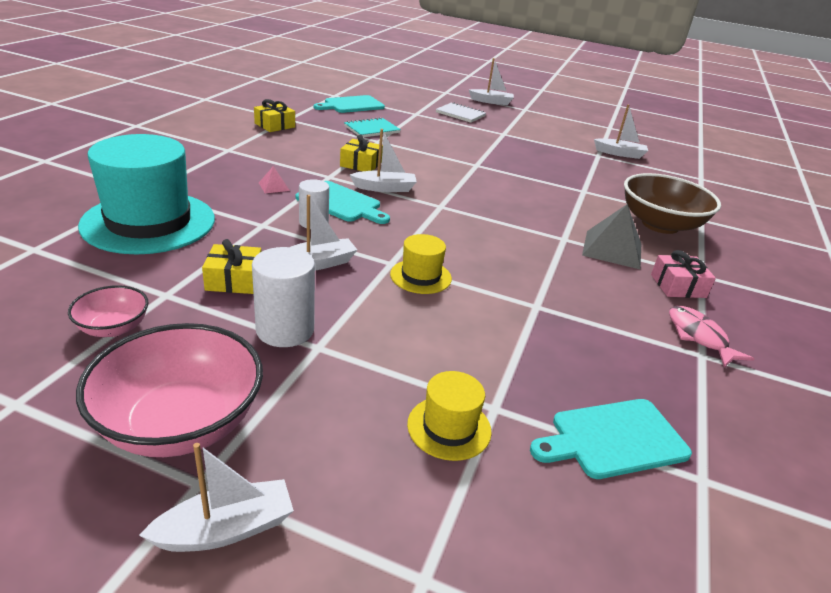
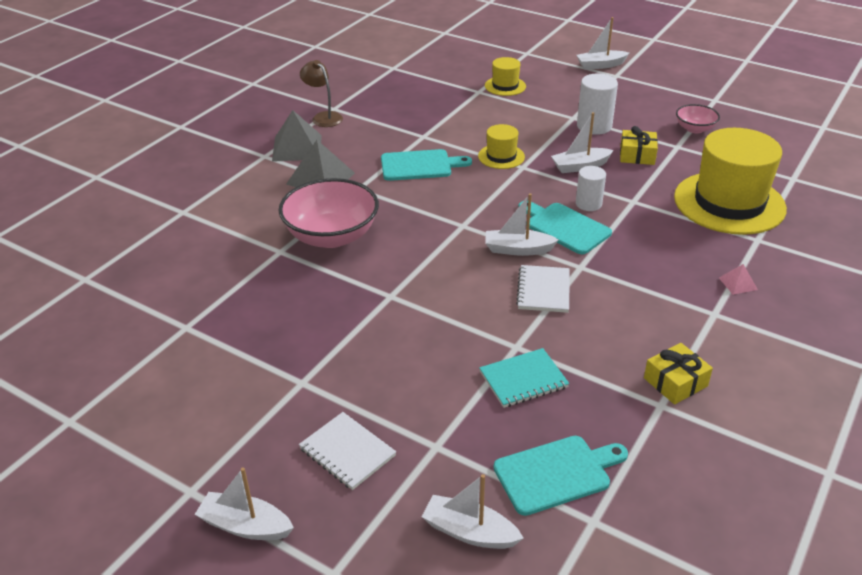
camera: 165 degrees left, 5 degrees up
(149, 222) = (729, 203): turquoise hat -> yellow hat
(180, 423) = (633, 91): pink bowl -> pink bowl (331, 236)
(274, 186) = (637, 249): pink pyramid -> pink pyramid (738, 283)
(361, 164) = (543, 290): yellow gift -> white notebook
(613, 439) = (424, 80): turquoise cutting board -> turquoise cutting board (420, 165)
(620, 154) = (145, 333): white boat -> white boat (469, 532)
(660, 224) = (240, 205): brown bowl -> none
(678, 286) = (297, 148): pink gift -> grey pyramid
(699, 337) = (323, 117): pink fish -> brown lamp

